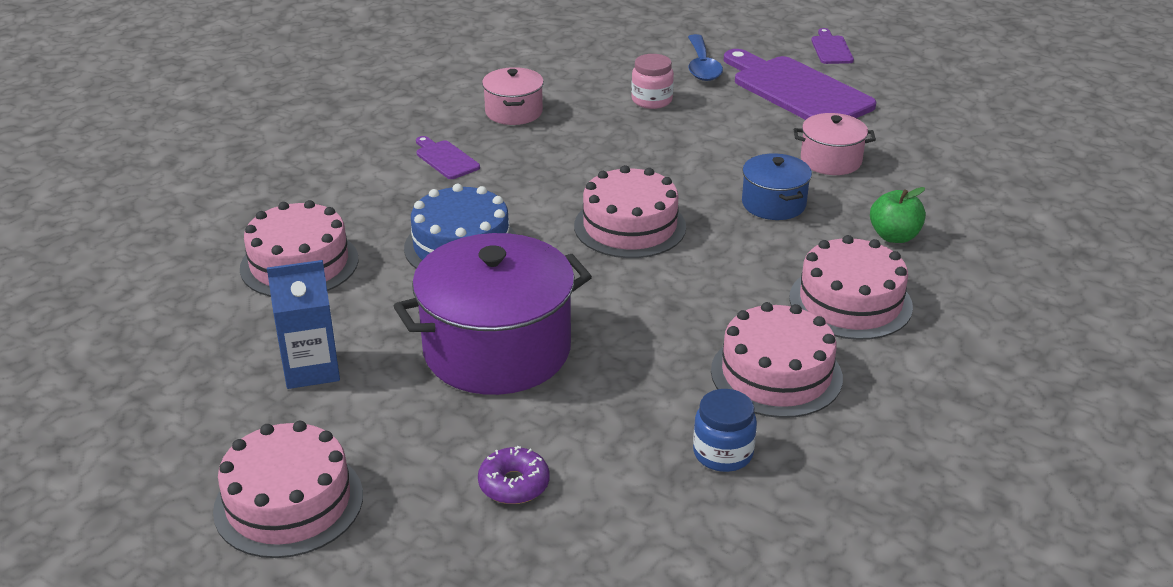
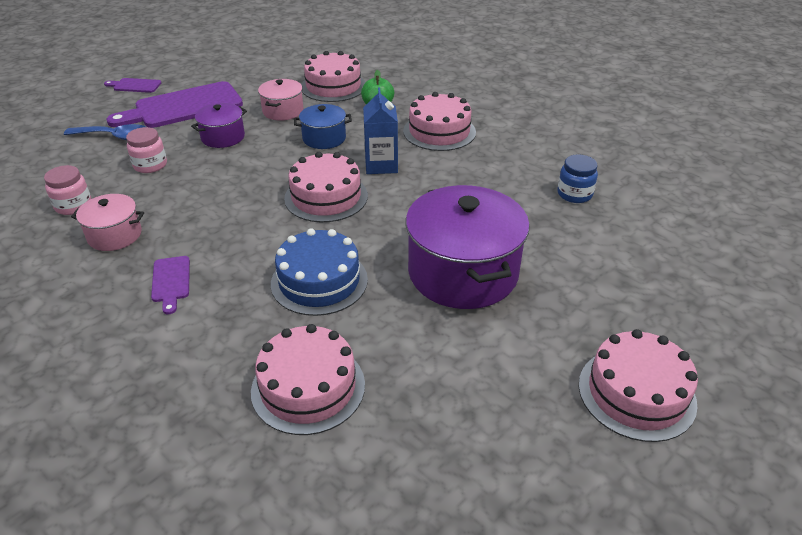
camera: 80 degrees left, 5 degrees up
(311, 369) = (472, 379): blue carton -> blue carton (381, 165)
(445, 159) = (171, 281): purple cutting board -> purple cutting board turned 75 degrees counterclockwise
(514, 484) = (607, 277): purple donut -> none
(558, 78) = (73, 205): none -> pink jar
(737, 131) = (223, 137): none -> purple pot
(776, 374) = (504, 166): pink cake -> pink cake (333, 86)

